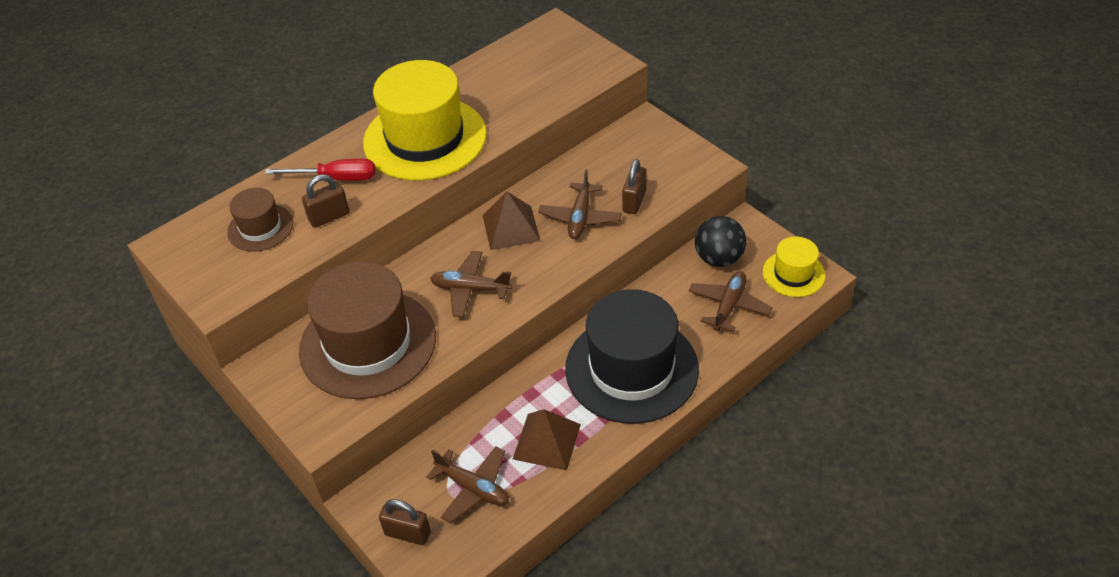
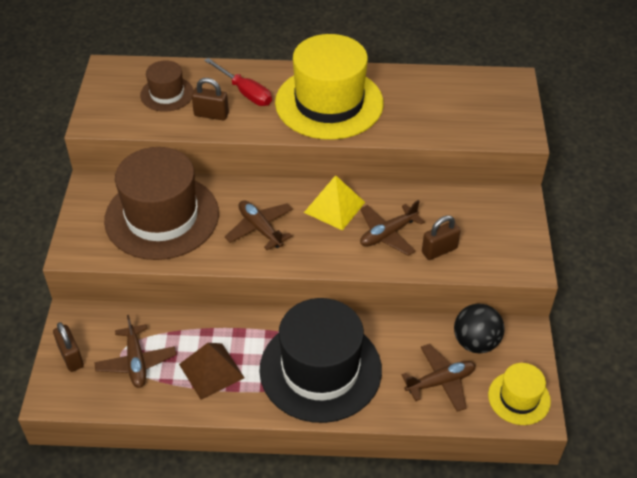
camera: 40 degrees right, 0 degrees up
(511, 227) = (334, 207): brown pyramid -> yellow pyramid

